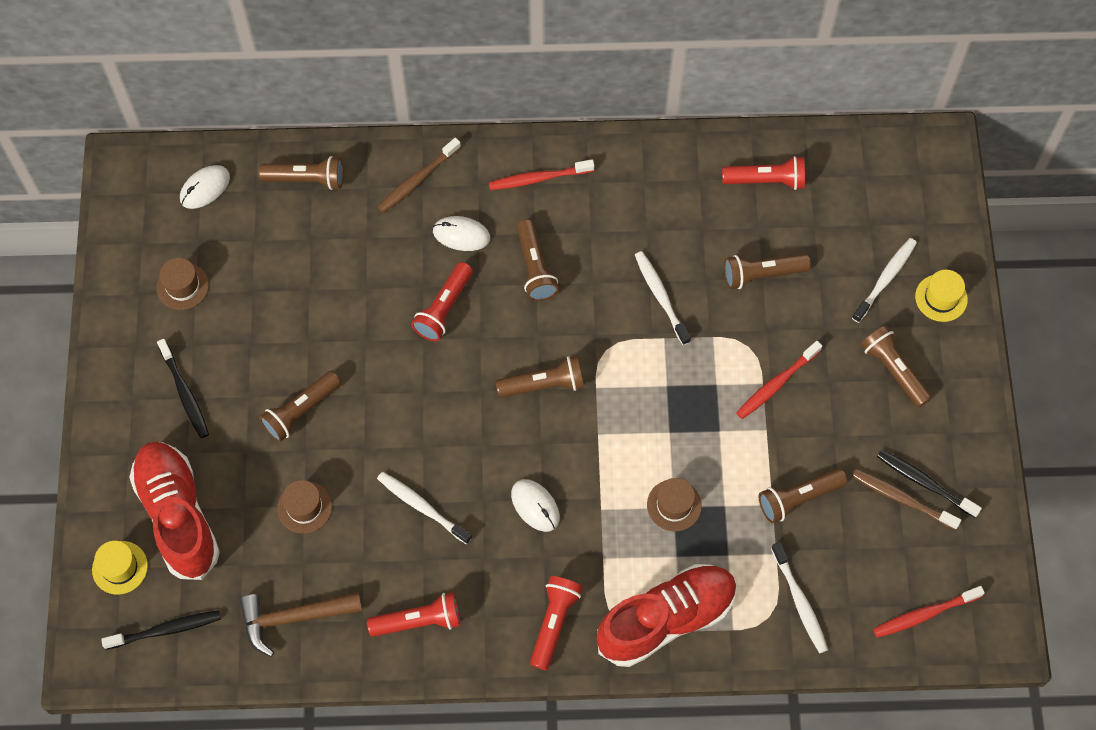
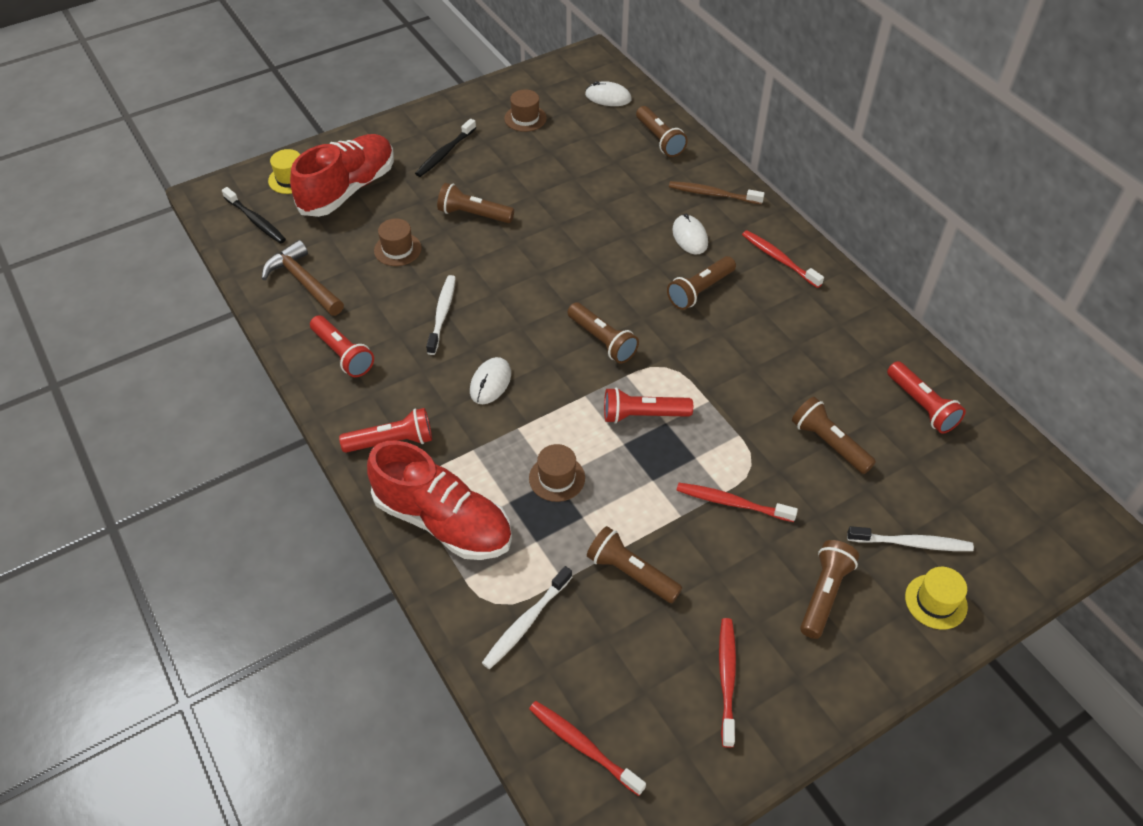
camera: 60 degrees right, 15 degrees down
(444, 308) = (620, 254): red flashlight -> red flashlight (643, 415)
(661, 296) = (745, 381): white toothbrush -> none
(902, 499) = (694, 665): brown toothbrush -> none
(924, 482) = (727, 679): black toothbrush -> red toothbrush

